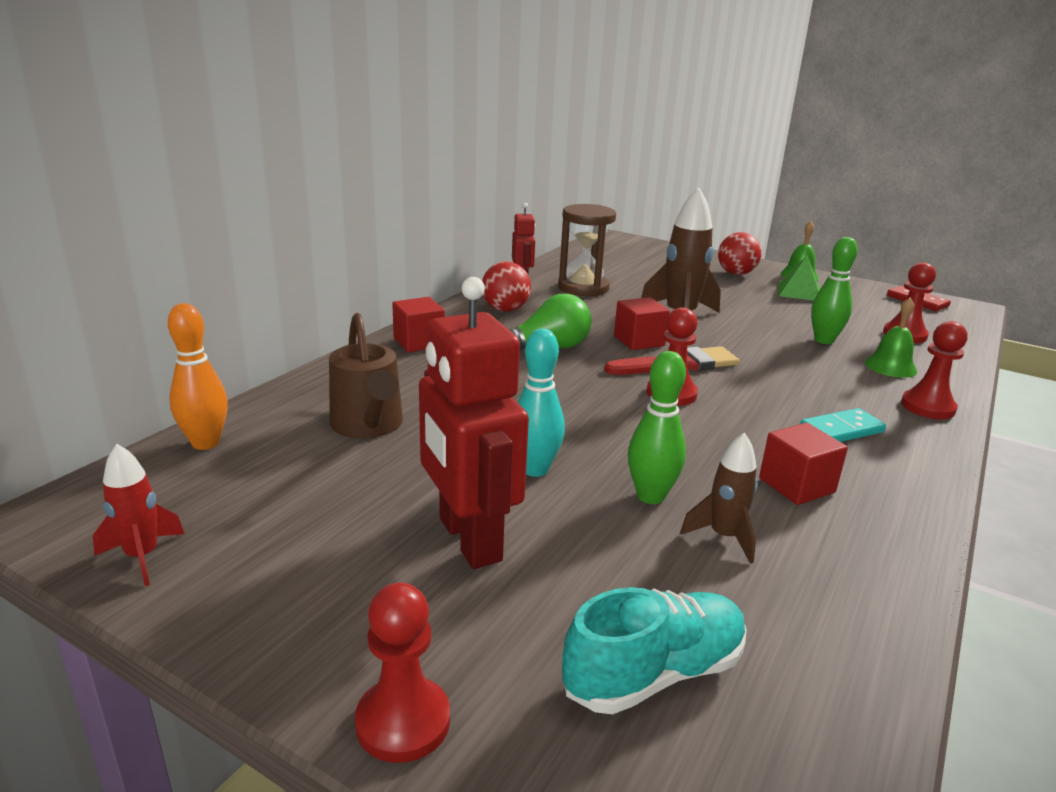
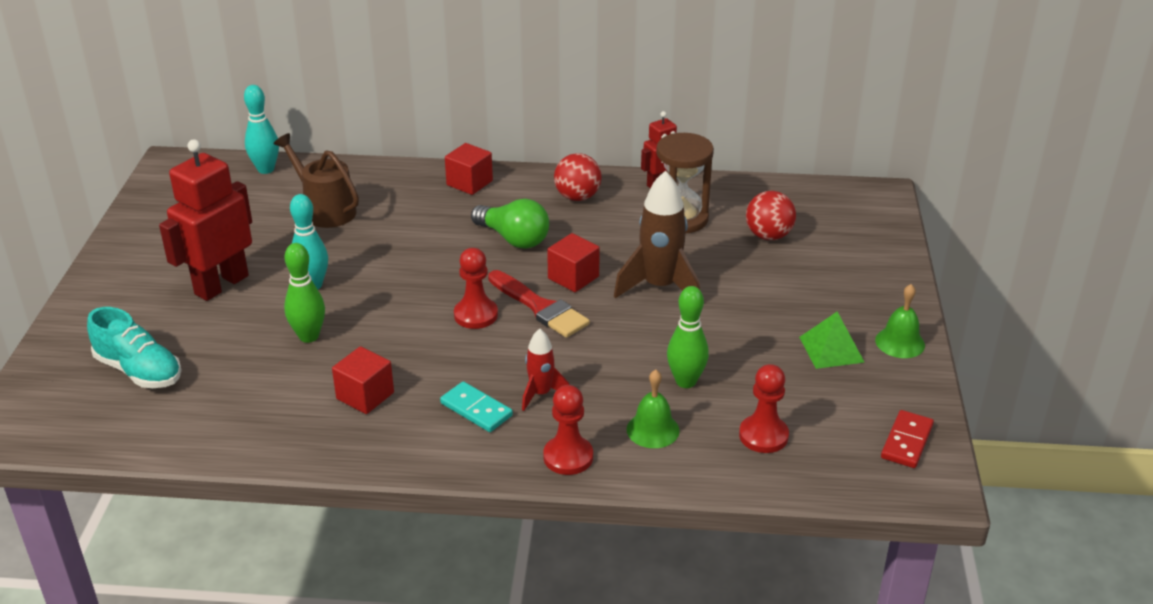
camera: 65 degrees right, 10 degrees up
(142, 557) = (154, 201): red rocket -> red rocket (541, 394)
(205, 443) = (266, 169): orange bowling pin -> turquoise bowling pin
(368, 425) = (325, 210): brown watering can -> brown watering can turned 90 degrees clockwise
(403, 722) = (79, 310): red pawn -> none
(723, 537) = (277, 373): brown rocket -> none
(736, 273) = (847, 297): red ball -> red ball (768, 236)

